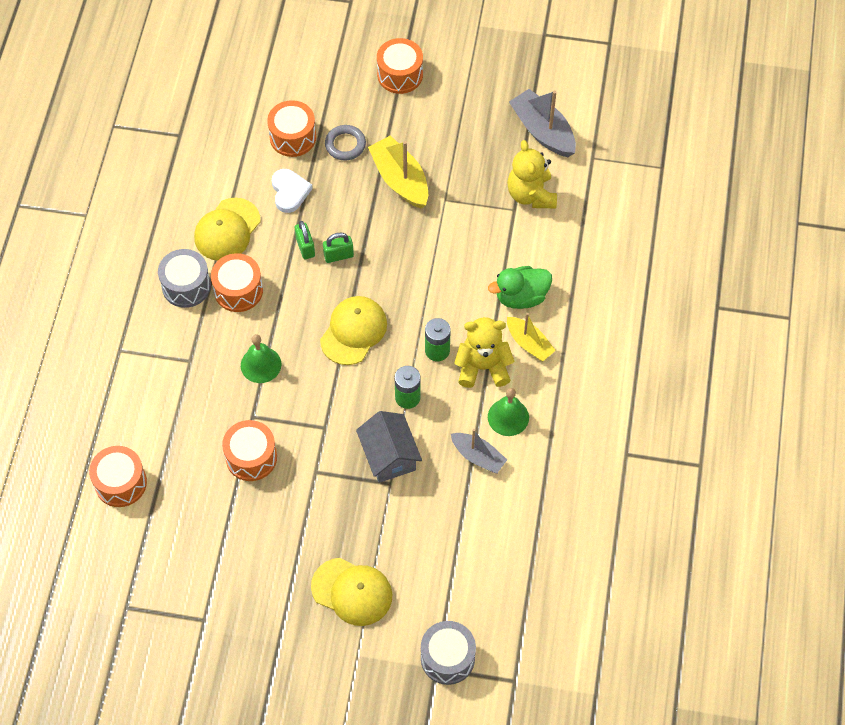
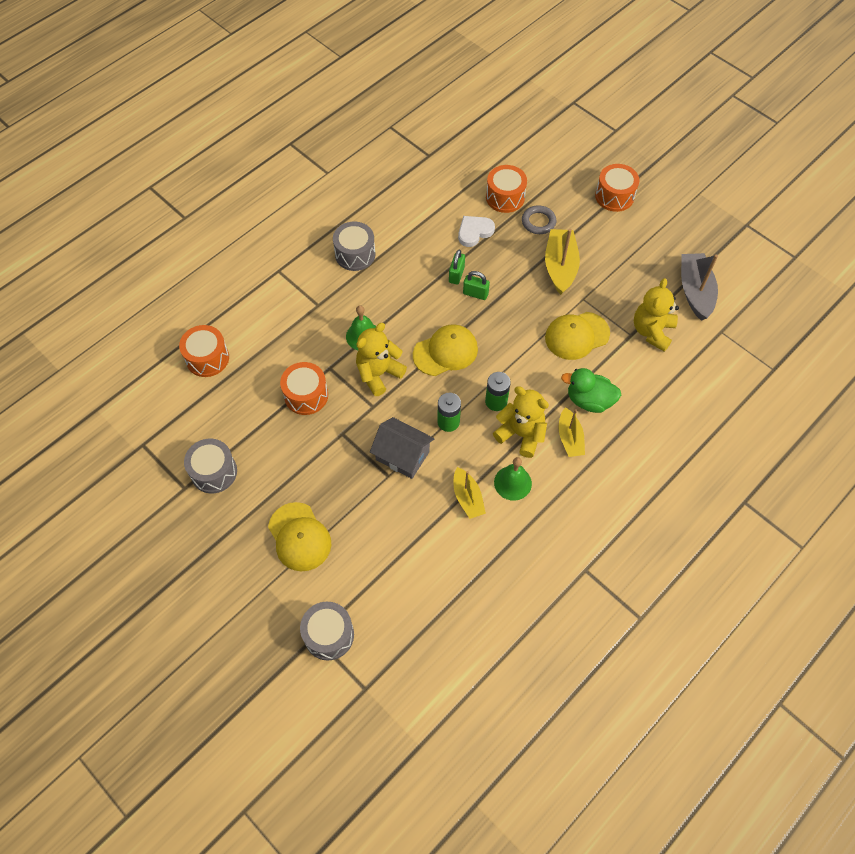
camera: 35 degrees right, 0 degrees up
(221, 586) = (214, 472): none -> grey drum
(227, 230) = (412, 233): yellow cap -> yellow cap (577, 336)
(238, 290) = (387, 277): orange drum -> none
(289, 192) = (474, 232): white heart -> white heart turned 150 degrees counterclockwise
(305, 392) = (378, 374): none -> yellow teddy bear
(389, 456) = (402, 455): grey house -> grey house turned 75 degrees counterclockwise
(478, 456) = (467, 498): grey boat -> yellow boat

